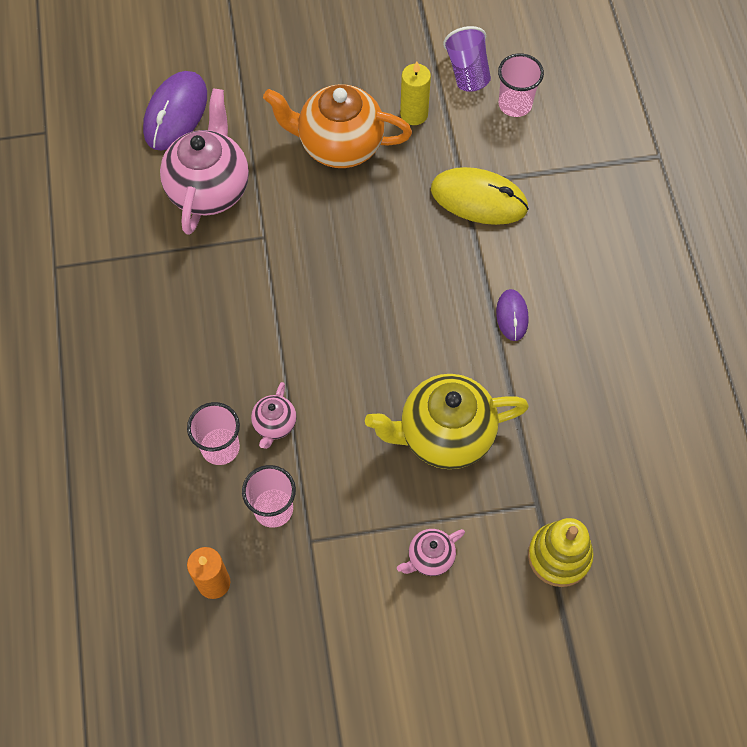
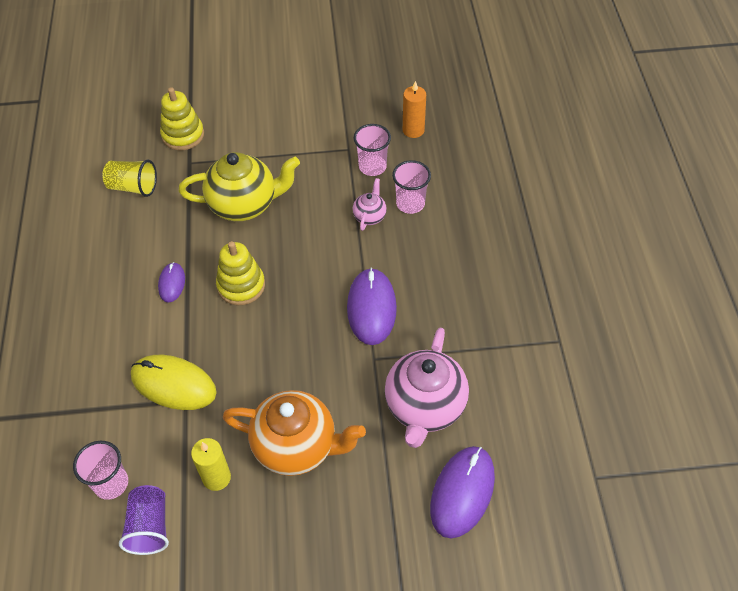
camera: 175 degrees left, 10 degrees down
(268, 296) = (371, 308): none -> purple mouse
(427, 317) = (241, 286): none -> yellow stacking toy
(430, 558) = (269, 137): pink teapot -> none
(603, 457) = (133, 187): none -> yellow cup

